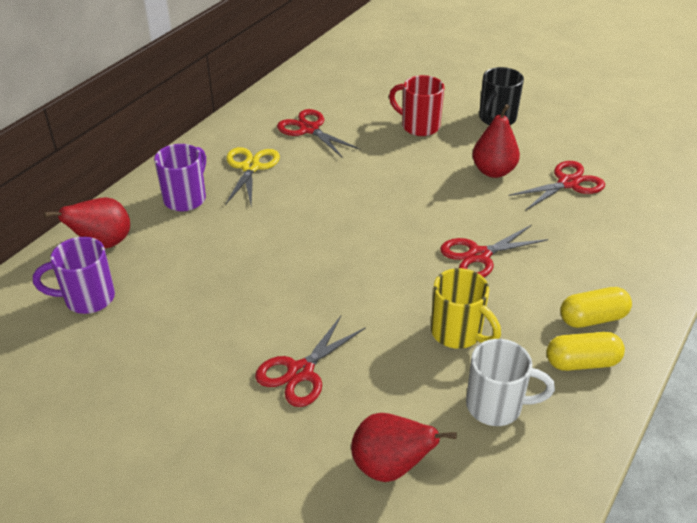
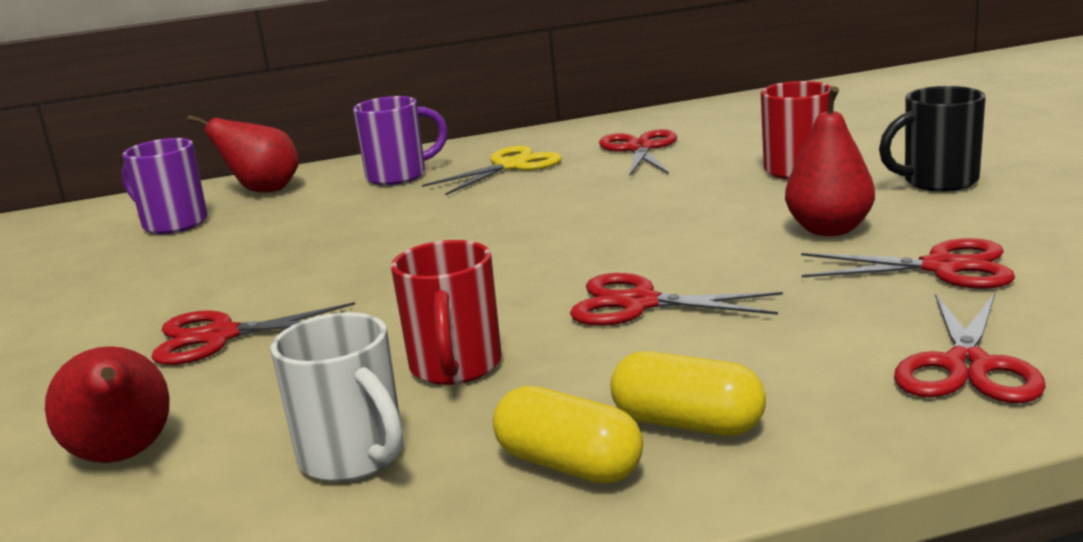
camera: 45 degrees right, 20 degrees down
(458, 333) = (455, 367): yellow mug -> red mug
(642, 242) = (967, 366): none -> red scissors

